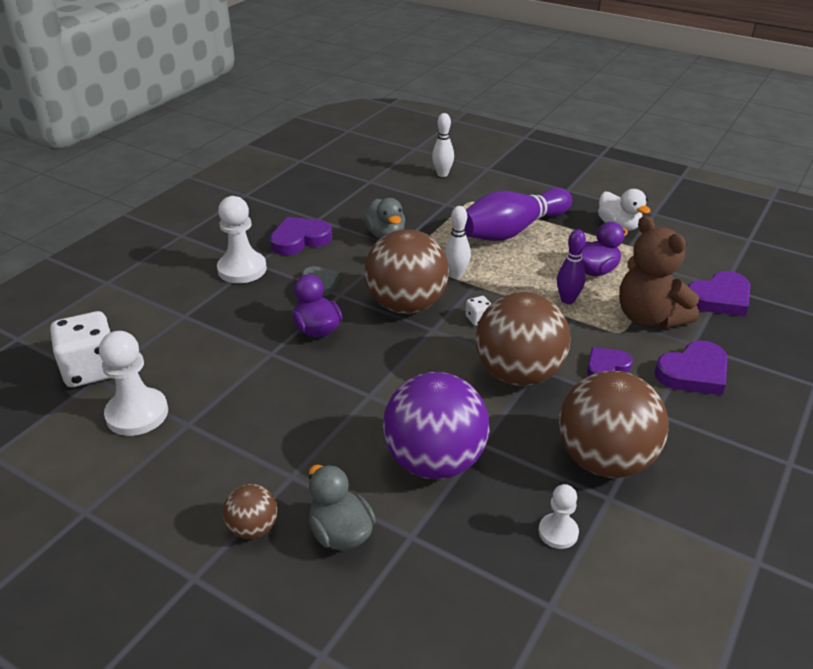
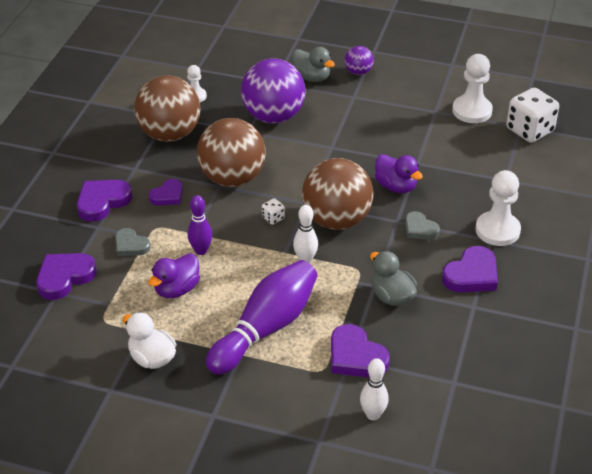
camera: 165 degrees right, 5 degrees up
(253, 528) = (358, 72): brown ball -> purple ball
(439, 204) = (355, 356): none -> purple heart
(649, 317) = (131, 245): brown teddy bear -> grey heart

